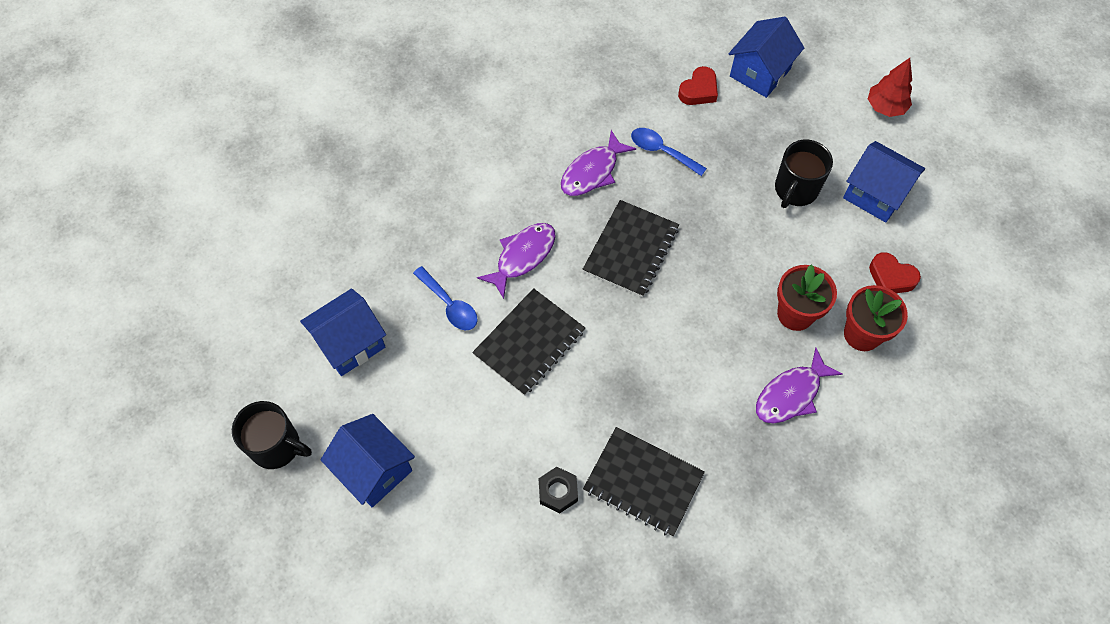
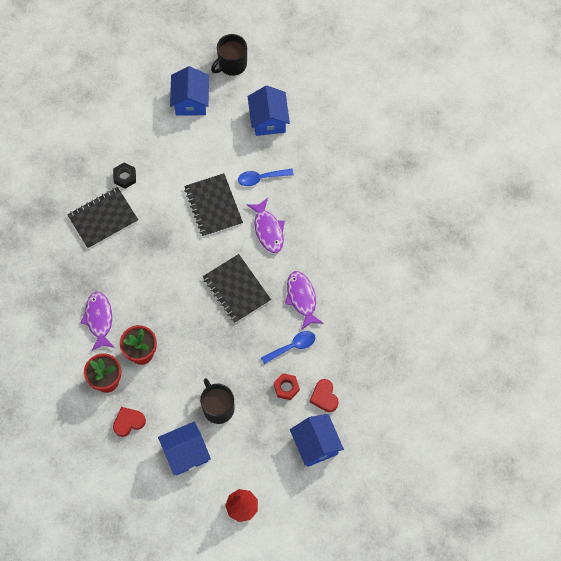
camera: 120 degrees right, 5 degrees up
(374, 470) = (191, 101): blue house -> blue house turned 75 degrees counterclockwise
(716, 132) = (286, 387): none -> red nut

